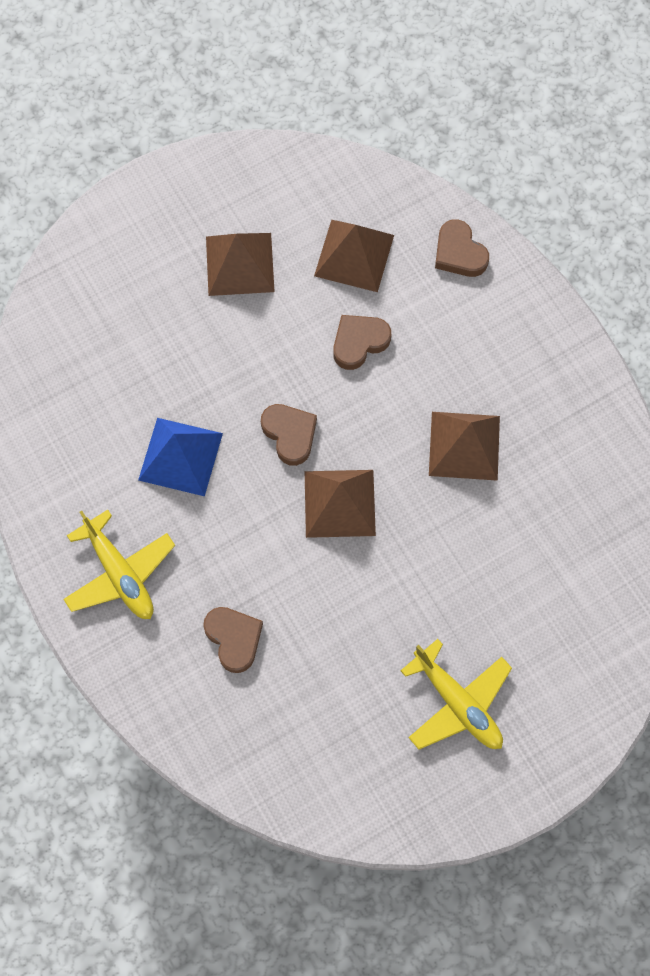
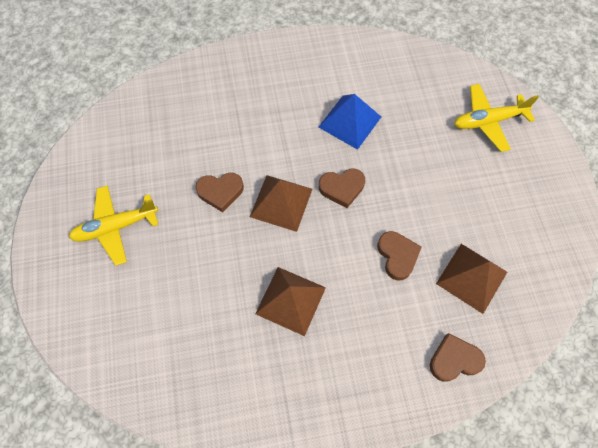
camera: 110 degrees right, 5 degrees down
(120, 573) = (287, 71): yellow plane -> yellow plane (488, 121)
(234, 639) = (220, 116): brown heart -> brown heart (220, 192)
(240, 264) = (483, 197): brown pyramid -> none

